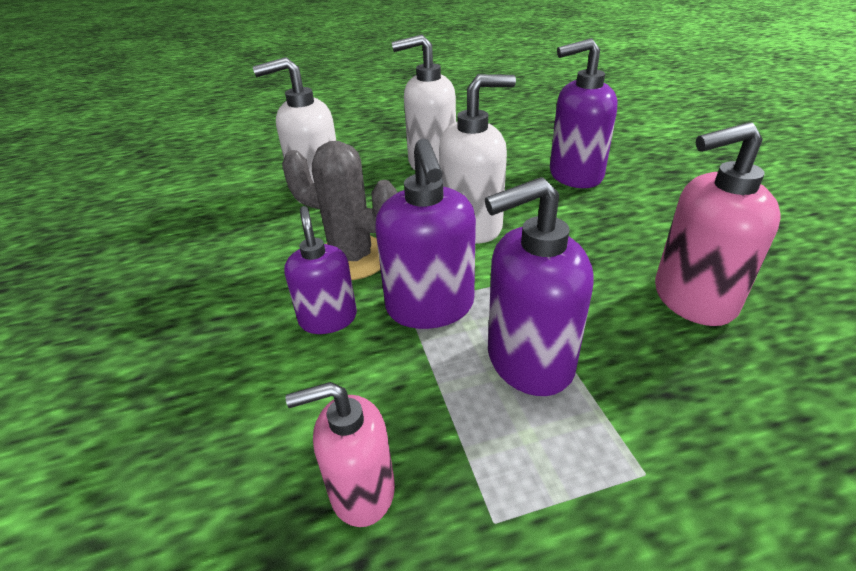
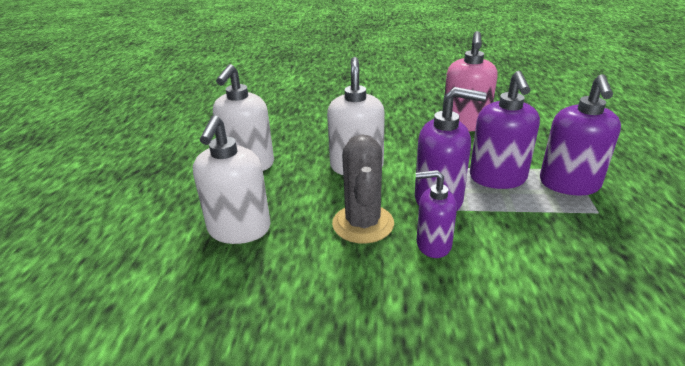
camera: 70 degrees left, 5 degrees down
(352, 258) = (363, 224): grey cactus -> grey cactus turned 45 degrees counterclockwise
(361, 490) = (582, 249): pink soap dispenser -> none
(575, 175) = (324, 118): purple soap dispenser -> purple soap dispenser (569, 184)

